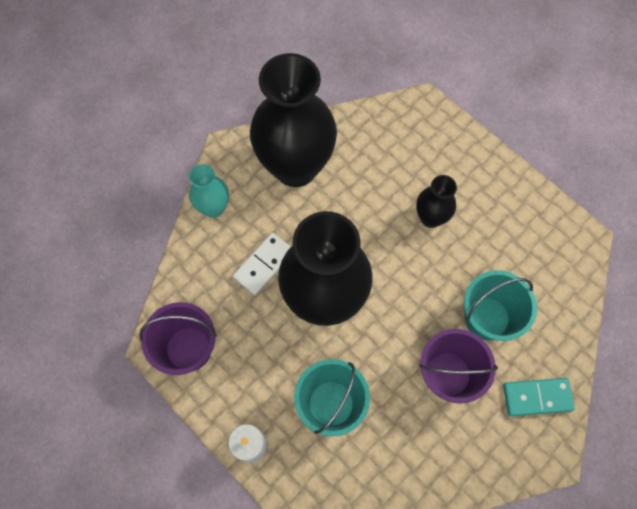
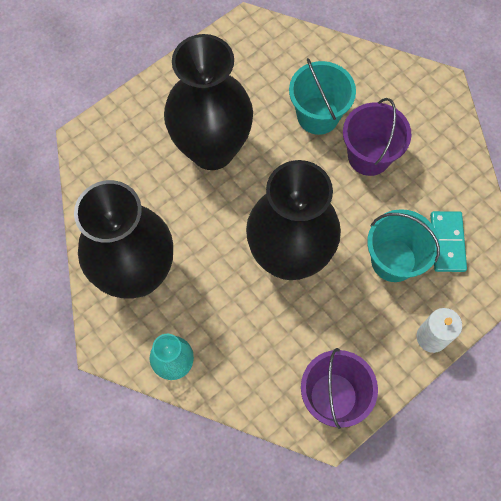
camera: 85 degrees left, 0 degrees up
(264, 264) = (246, 314): white domino -> none
(430, 218) = (212, 150): black vase -> black vase, size x2.13
(537, 397) = (392, 87): turquoise domino -> turquoise domino (447, 242)

